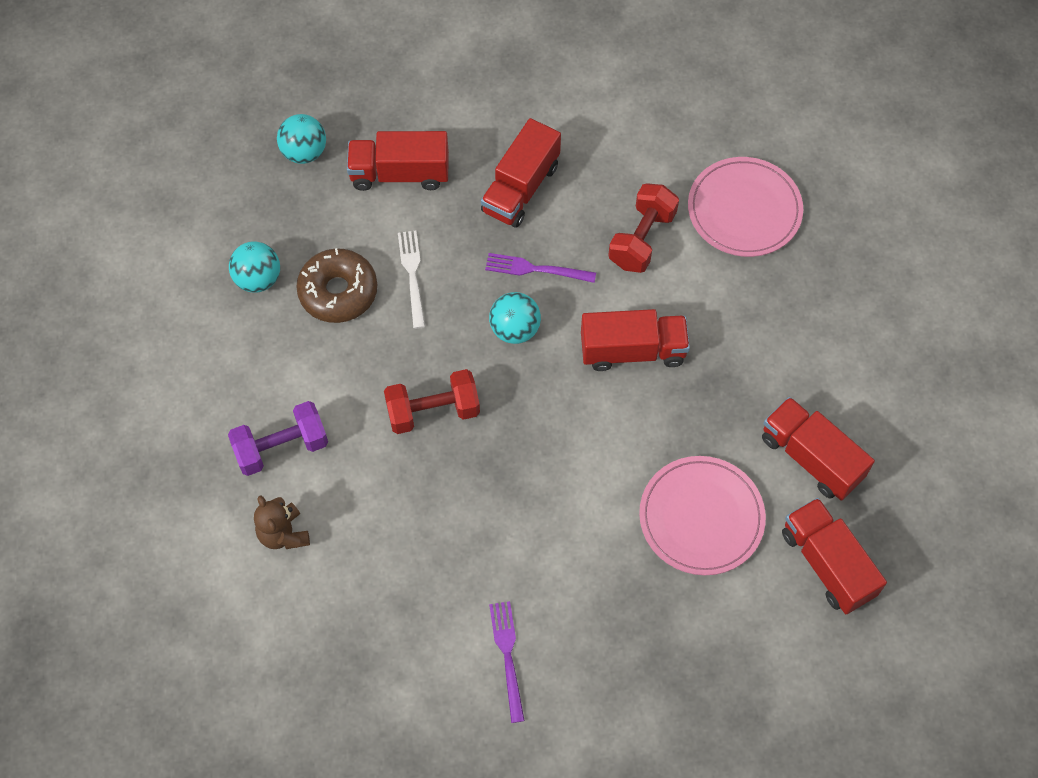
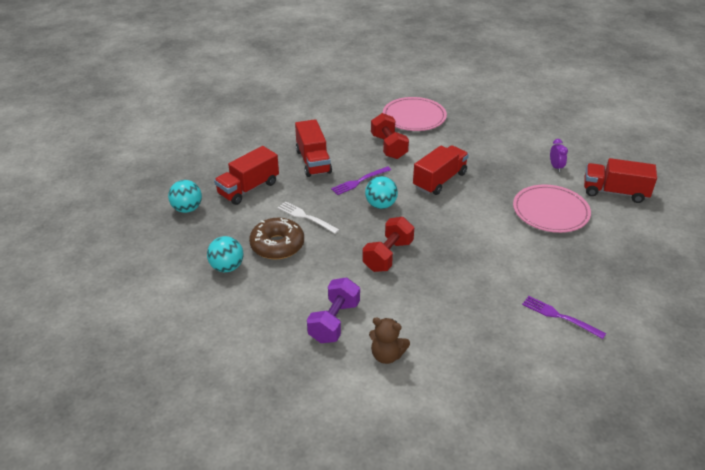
camera: 45 degrees left, 25 degrees down
(811, 457) = (555, 167): red truck -> purple clock

